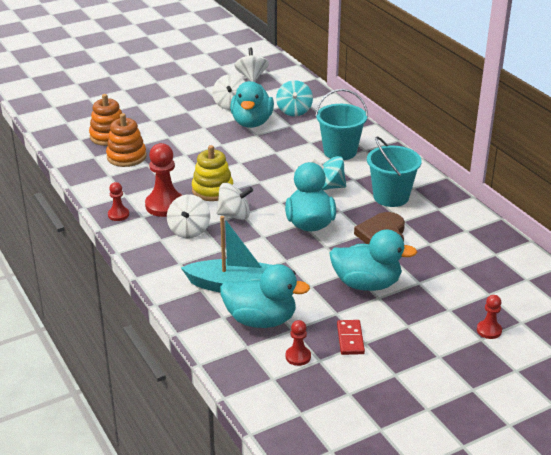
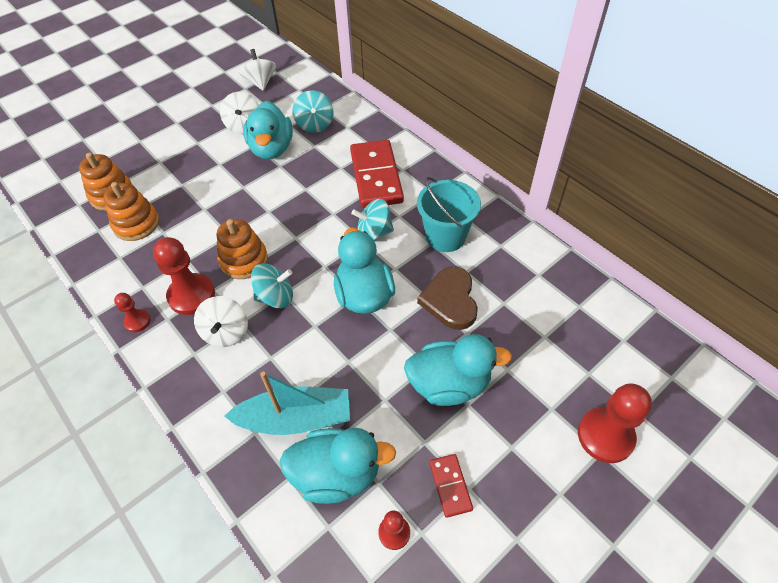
camera: 10 degrees left, 20 degrees up
(212, 190) = (244, 260): yellow stacking toy -> orange stacking toy
(234, 215) = (275, 297): white spinning top -> turquoise spinning top
(340, 151) = (376, 176): turquoise bucket -> red domino
(489, 330) = (605, 436): red pawn -> red pawn, size x1.88

